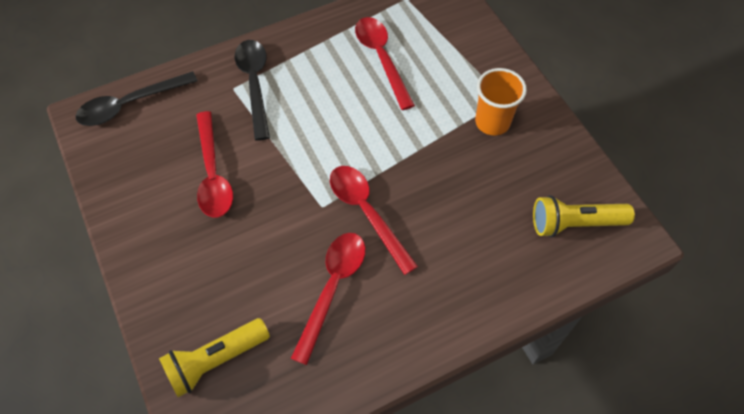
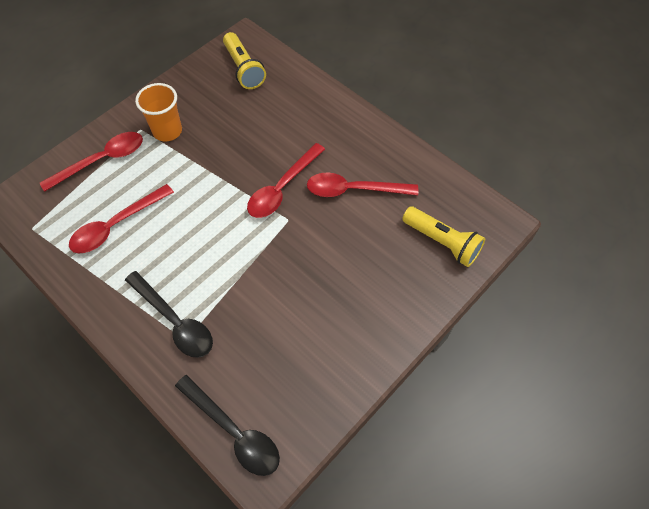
camera: 110 degrees left, 0 degrees up
(213, 174) = (288, 314): red spoon -> red spoon (102, 160)
(255, 84) = (175, 321): black spoon -> black spoon turned 105 degrees counterclockwise

